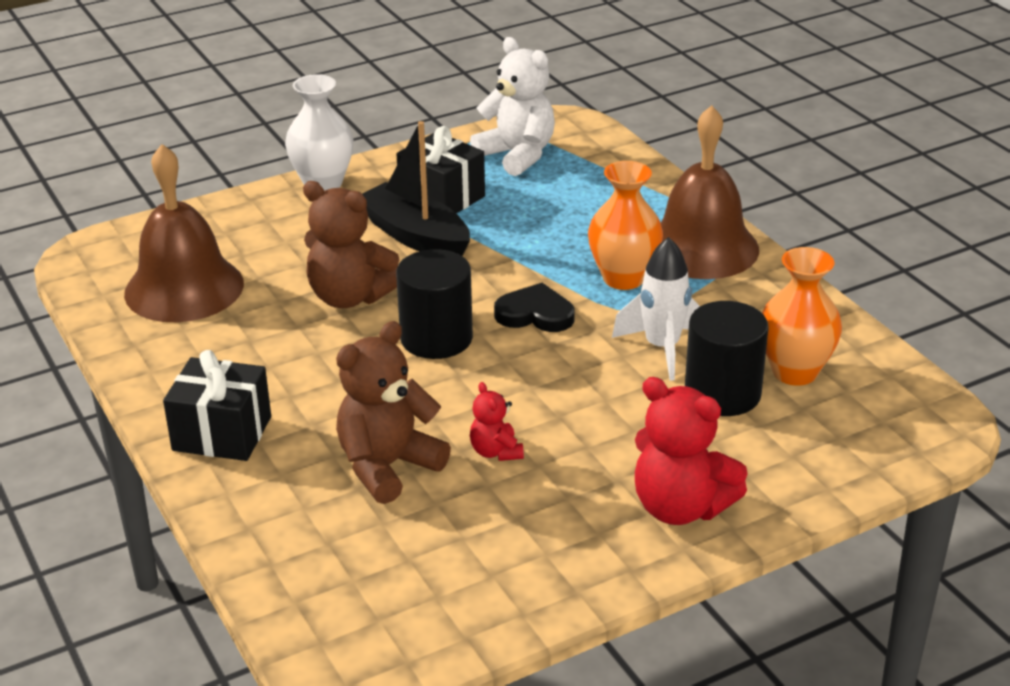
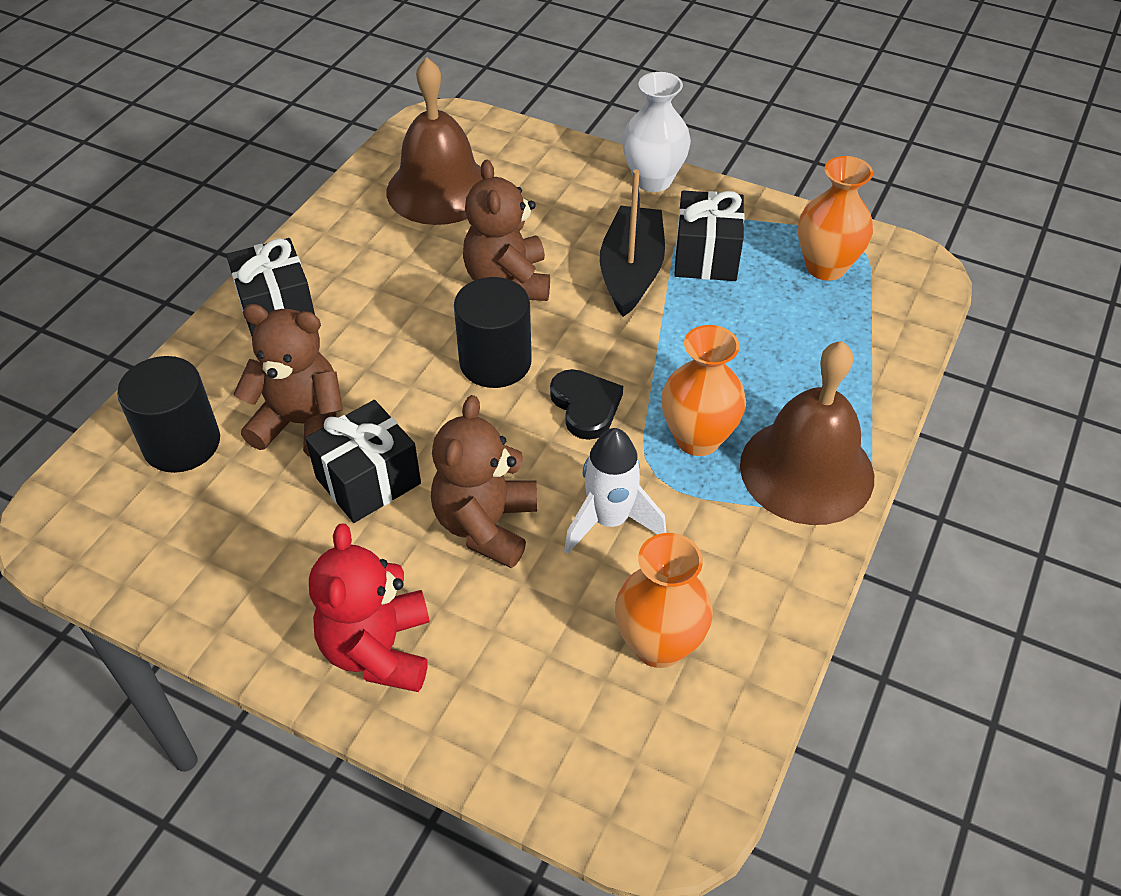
camera: 55 degrees right, 15 degrees up
(496, 451) = (368, 480): red teddy bear -> black gift
(517, 155) = (825, 267): white teddy bear -> orange vase
(607, 408) = (486, 525): none -> brown teddy bear
(722, 393) = (575, 601): black cylinder -> black cylinder (182, 443)

